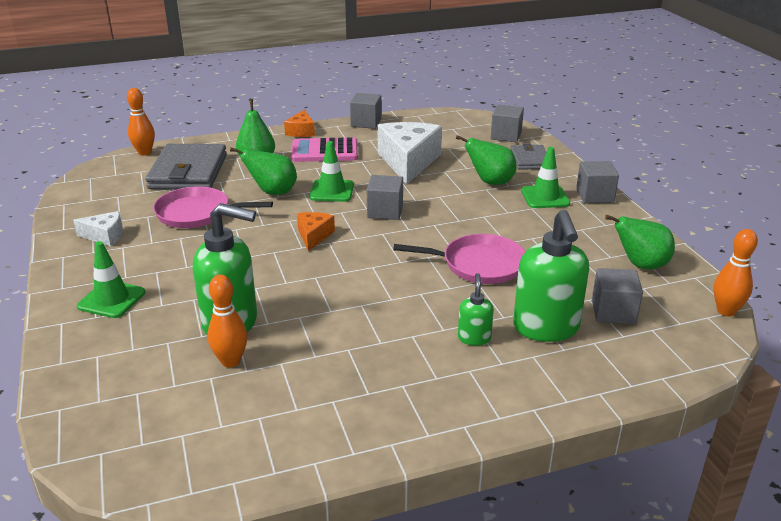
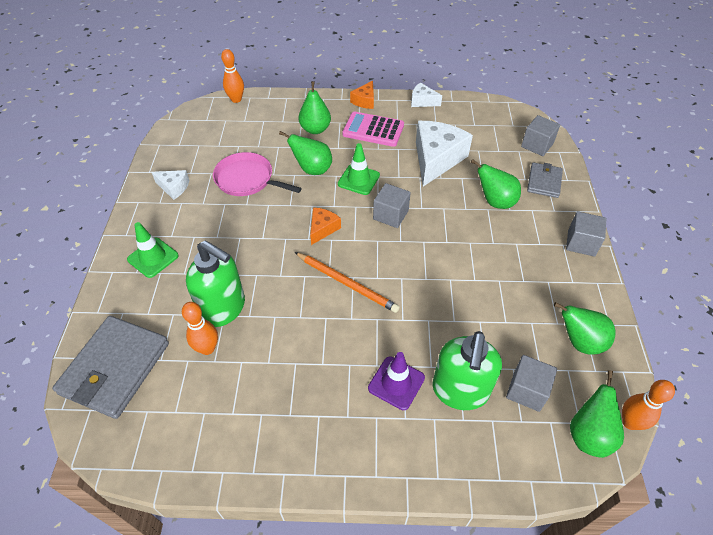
camera: 20 degrees right, 20 degrees up
(188, 172) = (259, 129): grey wallet -> grey wallet (115, 368)
(366, 123) = (422, 101): grey cube -> white cheese
(369, 273) = (347, 283): none -> orange pencil
(474, 338) = (396, 383): green soap dispenser -> purple traffic cone
(478, 264) = (438, 300): pink pan -> none
(545, 197) = (534, 233): green traffic cone -> none
(694, 329) = (588, 435): none -> green pear

